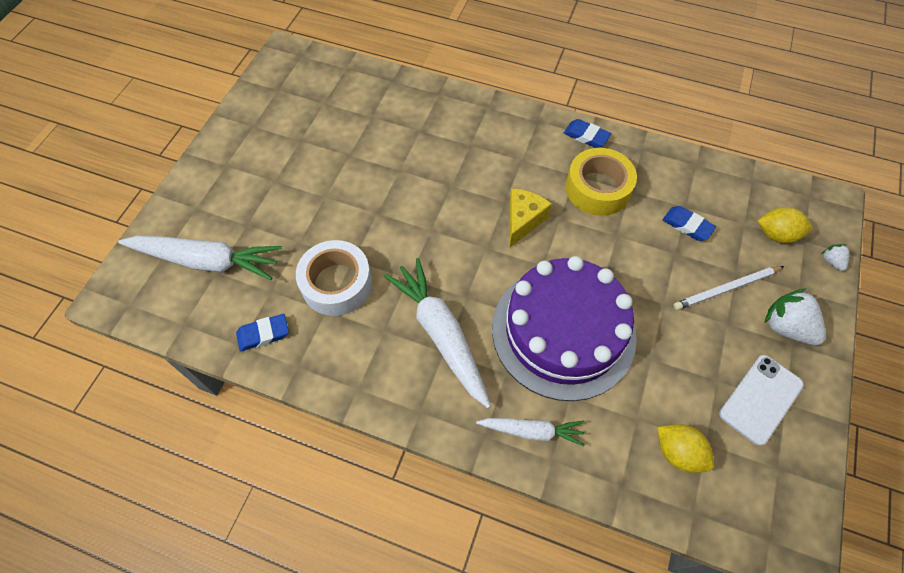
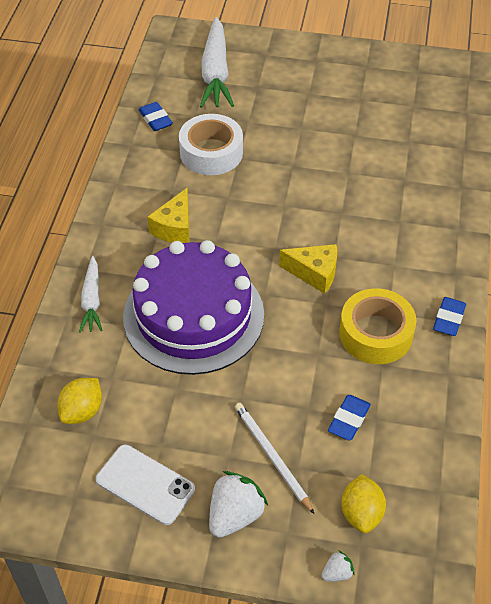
camera: 80 degrees right, 10 degrees down
(441, 334) = (175, 228): white carrot -> yellow cheese

